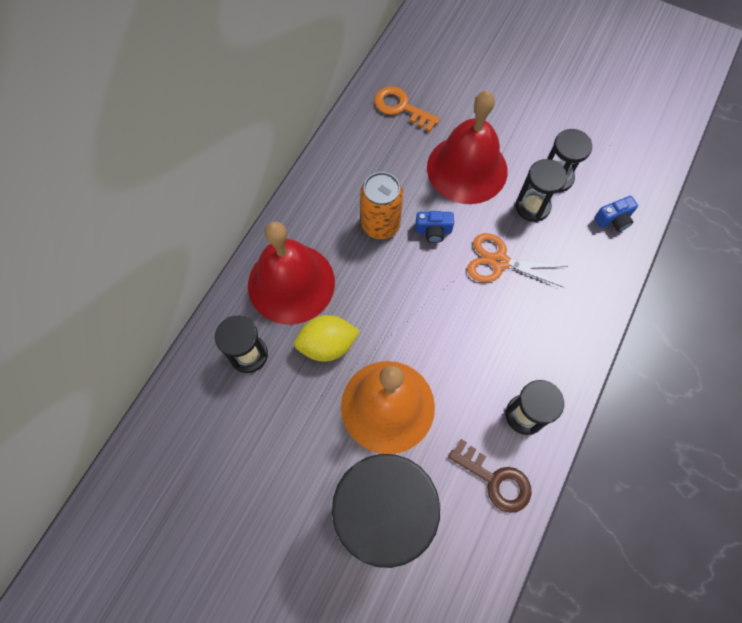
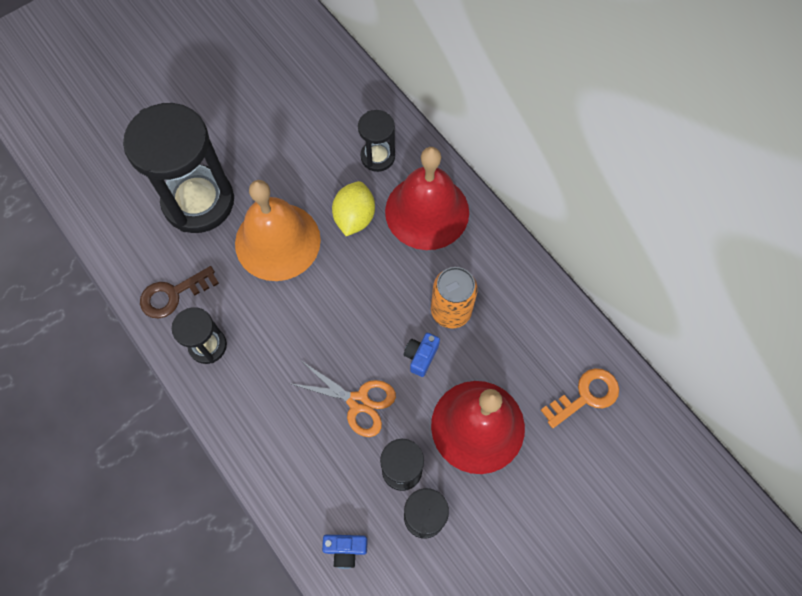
camera: 115 degrees right, 0 degrees up
(499, 261) = (358, 402): orange scissors -> orange scissors turned 75 degrees clockwise
(613, 220) = (345, 549): blue camera -> blue camera turned 90 degrees counterclockwise

